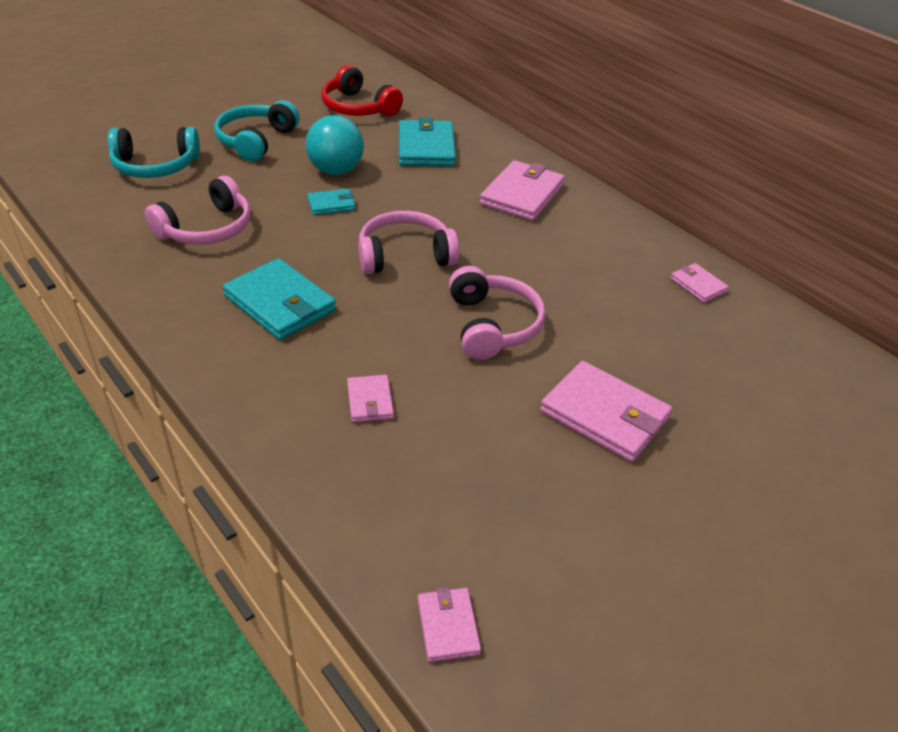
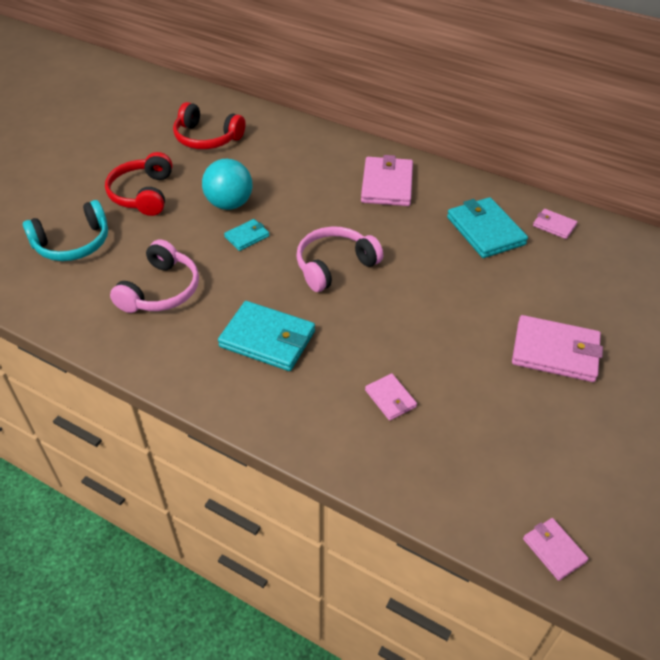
camera: 20 degrees left, 5 degrees up
(256, 141) = (143, 194): turquoise headphones -> red headphones
(426, 148) = (287, 162): turquoise wallet -> turquoise wallet (485, 231)
(492, 325) = (436, 305): pink headphones -> none

